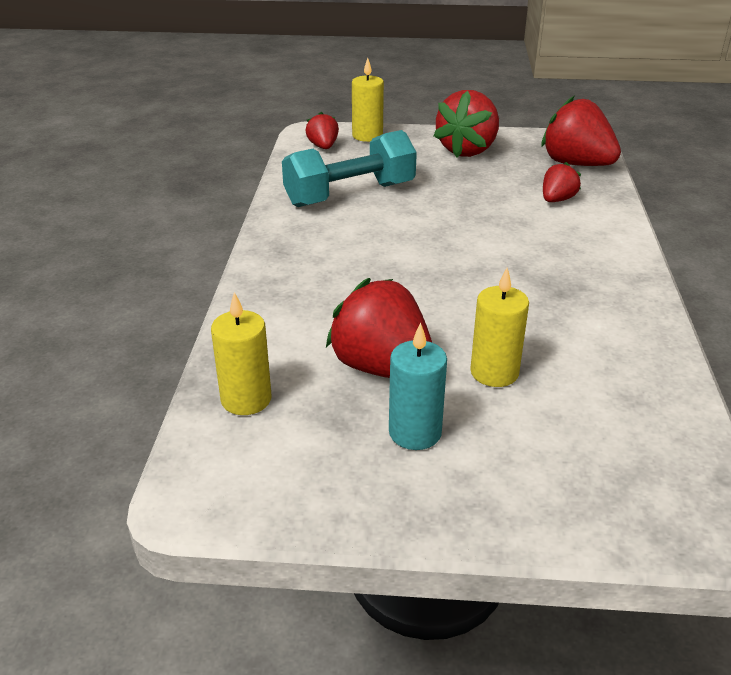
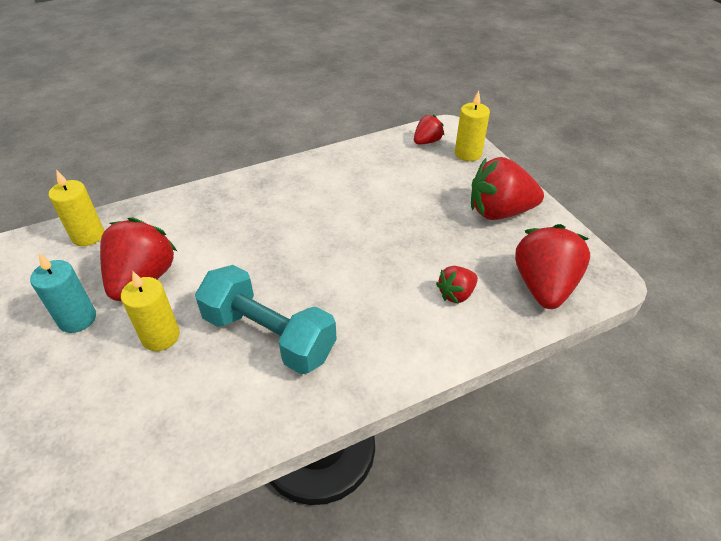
camera: 60 degrees right, 10 degrees up
(350, 194) = (363, 181): turquoise dumbbell -> turquoise dumbbell (269, 336)
(557, 200) = (456, 294): red strawberry -> red strawberry turned 135 degrees clockwise

